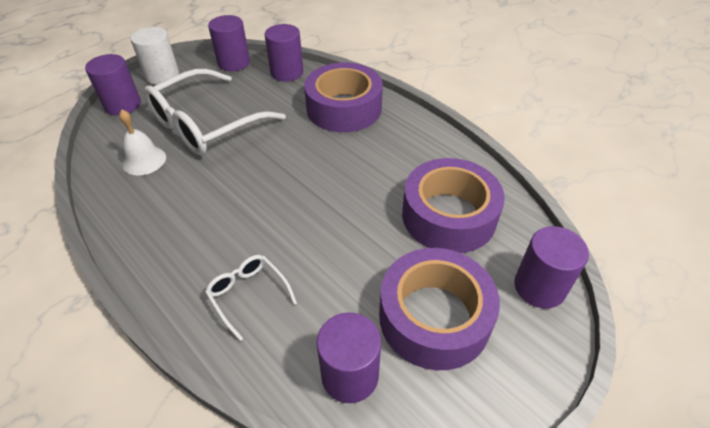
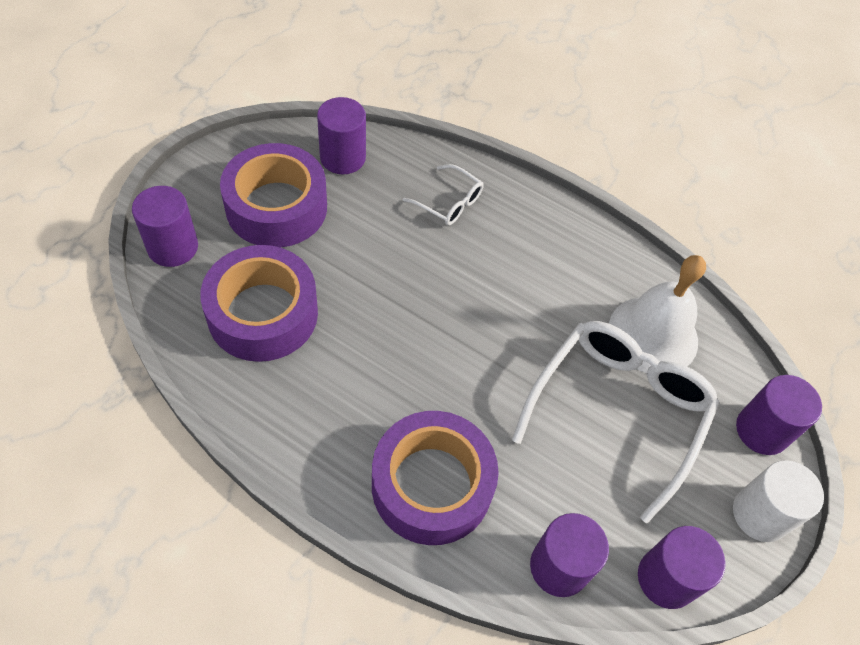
camera: 160 degrees right, 10 degrees up
(144, 160) = (653, 335): white bell -> white bell, size x1.69

